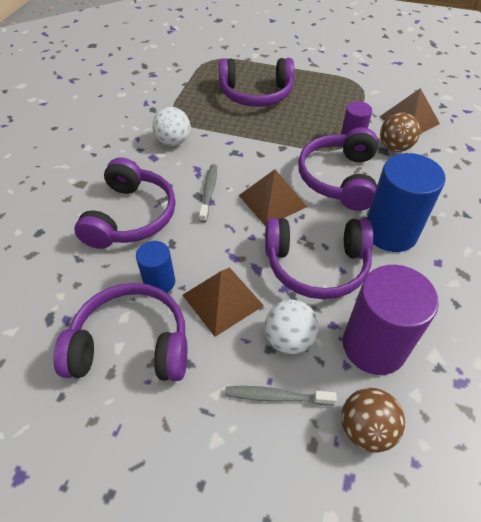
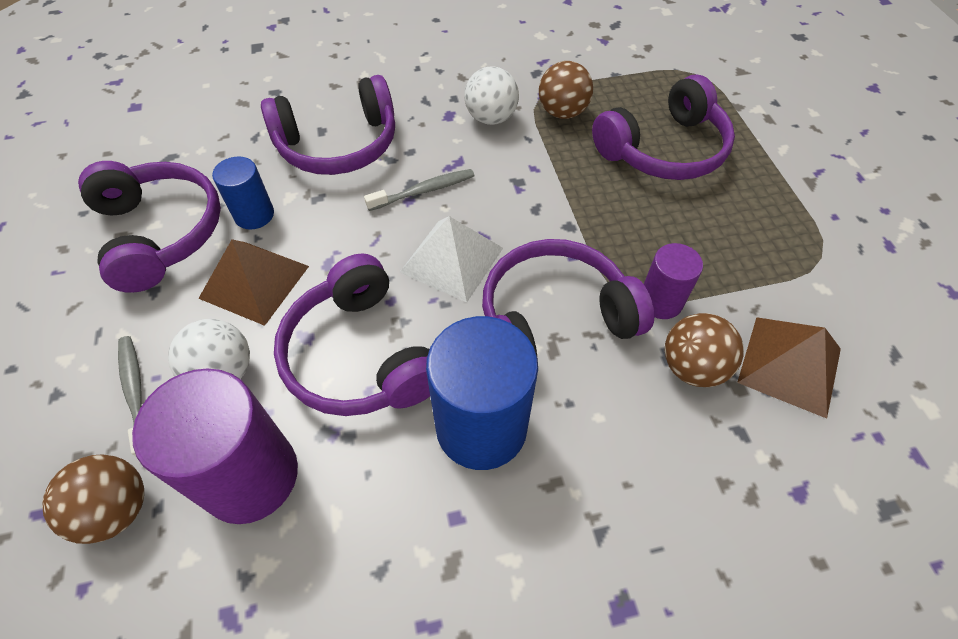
camera: 60 degrees right, 5 degrees up
(196, 114) = (562, 112): none -> brown ball
(256, 94) = (663, 149): purple headphones -> purple headphones turned 90 degrees counterclockwise
(272, 201) = (452, 259): brown pyramid -> white pyramid

